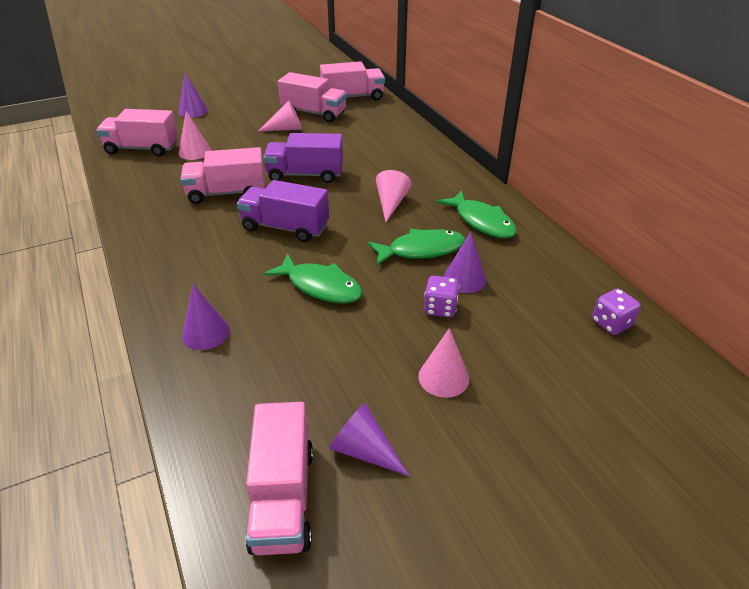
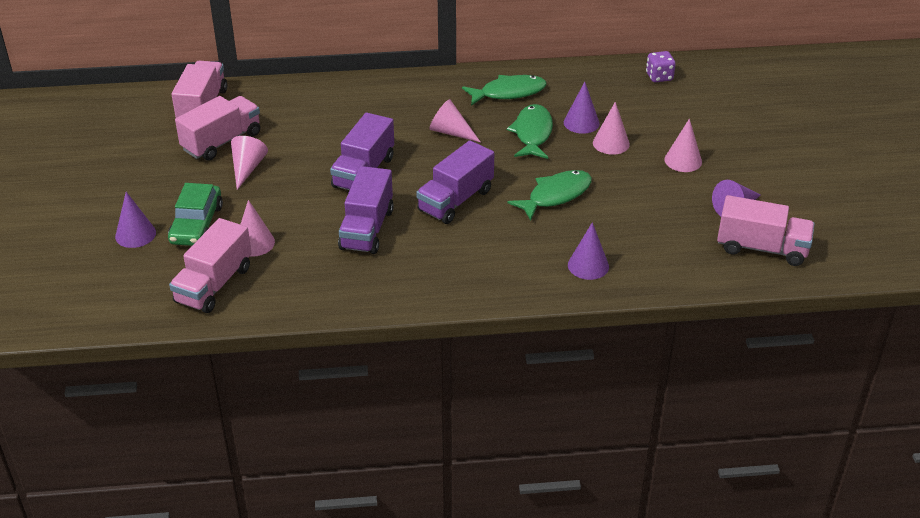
camera: 70 degrees left, 0 degrees up
(210, 127) = (196, 224): none -> green car
(227, 193) = (367, 229): pink truck -> purple truck
(440, 308) = (611, 143): purple dice -> pink cone

